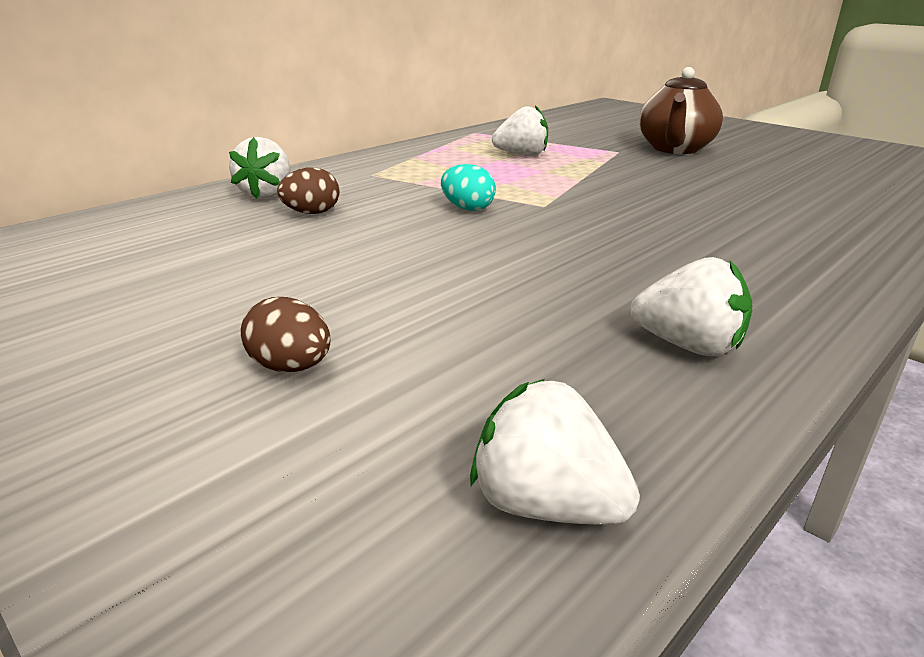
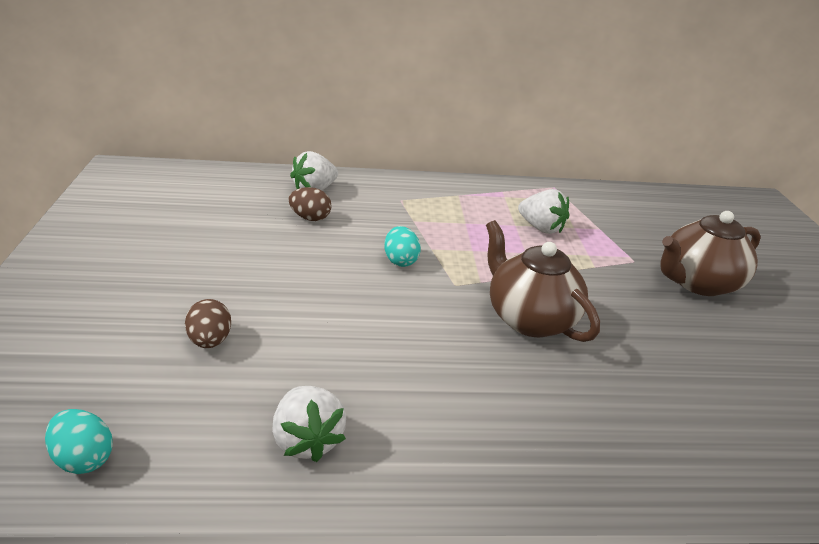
camera: 40 degrees right, 5 degrees up
(291, 367) = (131, 318): brown egg -> brown egg (210, 341)
(545, 504) = (84, 458): white strawberry -> turquoise egg
(637, 202) = (529, 318): none -> brown teapot

